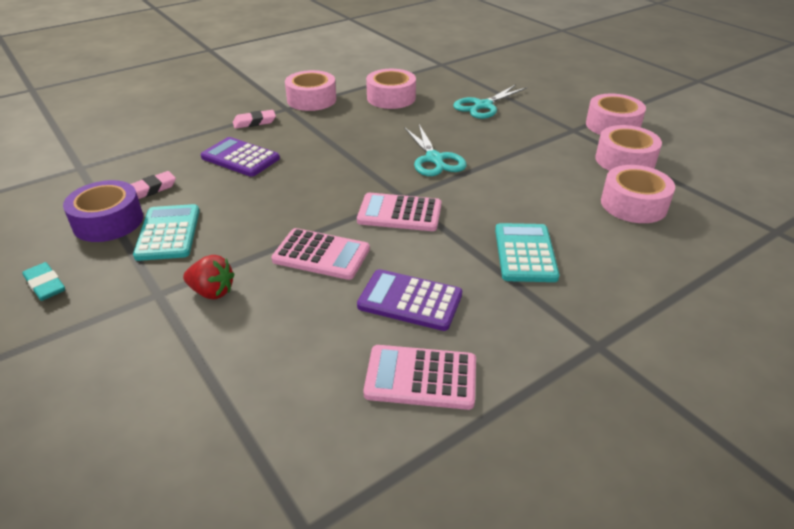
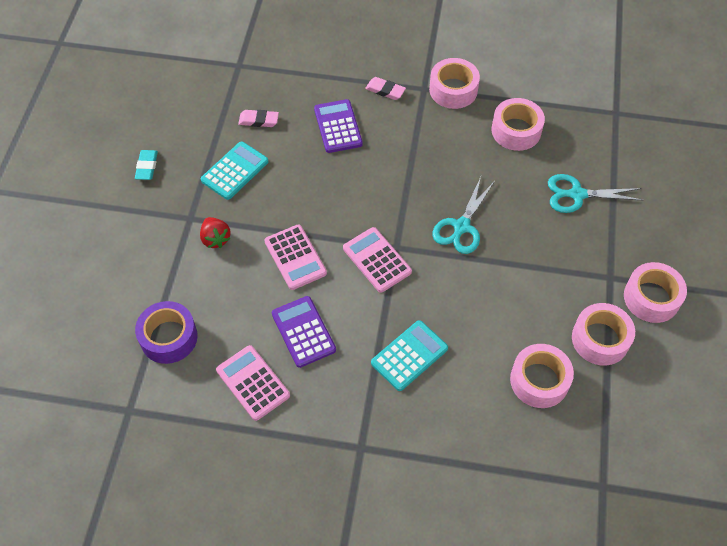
camera: 45 degrees right, 20 degrees up
(108, 221) = (213, 135): purple tape -> purple tape (169, 337)

